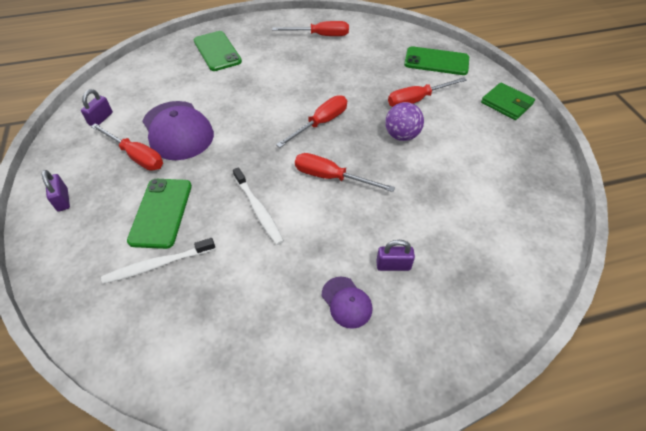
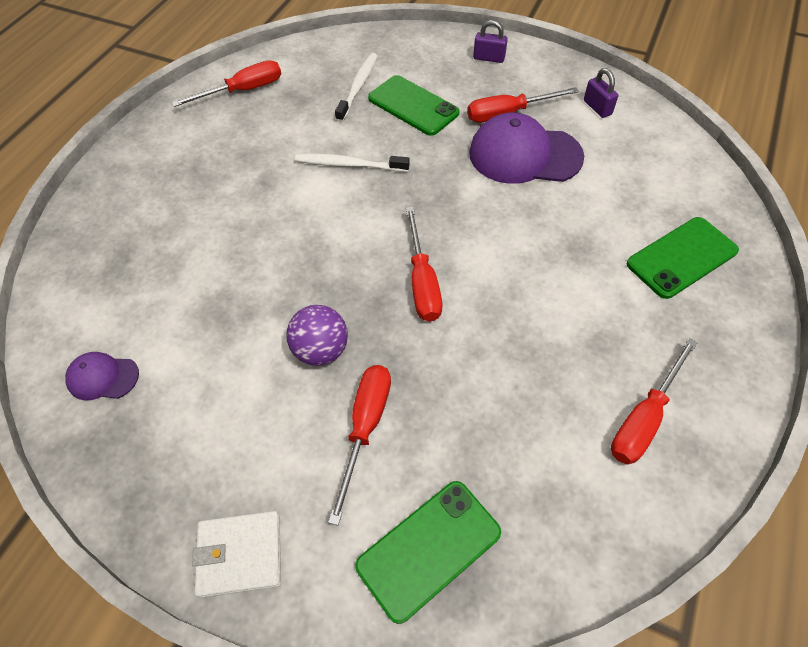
camera: 130 degrees right, 5 degrees up
(217, 51) = (682, 257): green phone -> green phone turned 45 degrees counterclockwise
(331, 177) = (330, 239): red screwdriver -> red screwdriver (243, 91)
(346, 302) = (200, 170): purple cap -> purple cap (103, 377)
(393, 265) = (190, 219): purple padlock -> none
(506, 103) = (240, 555): green wallet -> white wallet

